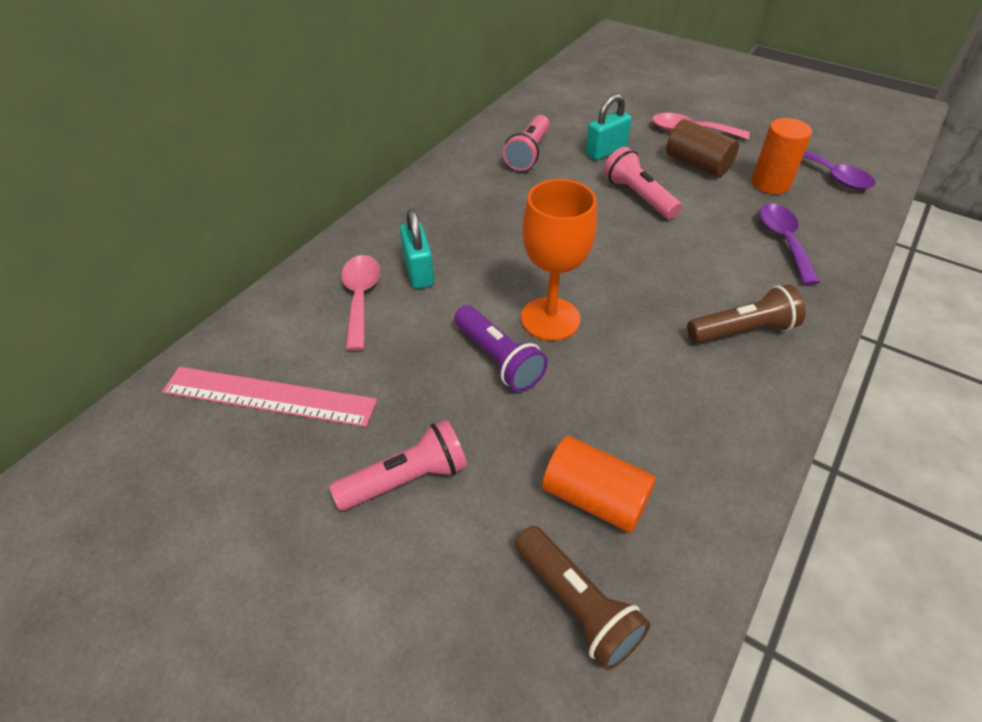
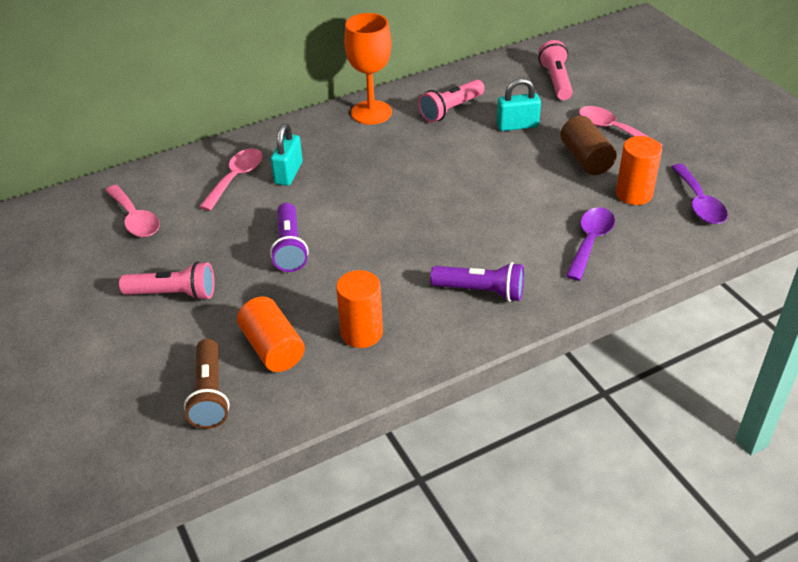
camera: 30 degrees right, 5 degrees down
(269, 396) = (135, 219): pink ruler -> pink spoon
(550, 319) = (348, 235): orange goblet -> orange goblet (371, 112)
(638, 196) = (506, 170): pink flashlight -> pink flashlight (556, 81)
(674, 431) = (361, 333): none -> orange cylinder
(743, 330) = (481, 291): brown flashlight -> purple flashlight

